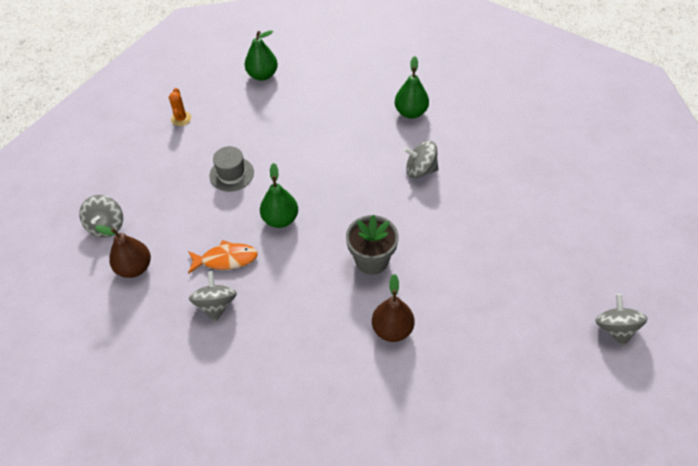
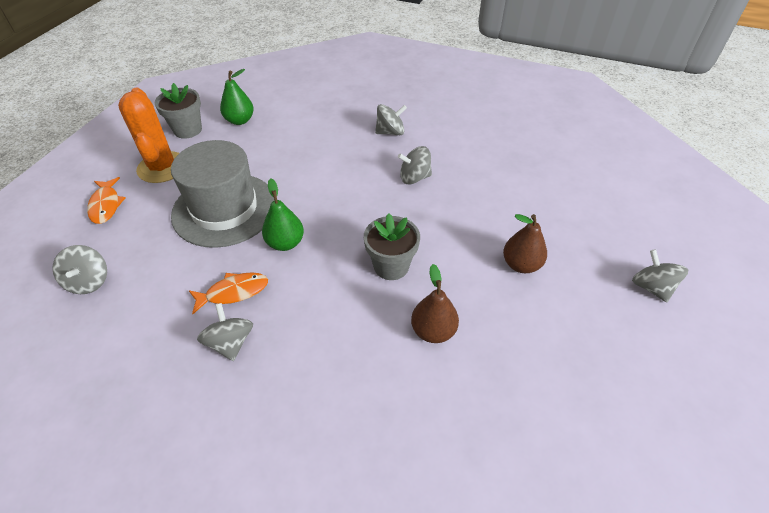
camera: 15 degrees left, 5 degrees down
(127, 152) = (106, 205): none -> orange fish
(134, 268) = (127, 320): brown pear -> brown pear (521, 265)
(181, 119) = (162, 167): orange cactus -> orange cactus, size x2.30
(210, 79) = (188, 130): none -> grey flower pot
(231, 174) = (224, 209): grey hat -> grey hat, size x2.21
(411, 112) = (390, 132): green pear -> grey spinning top

